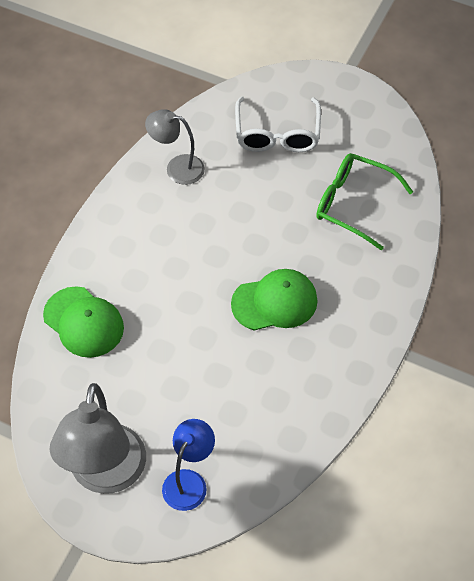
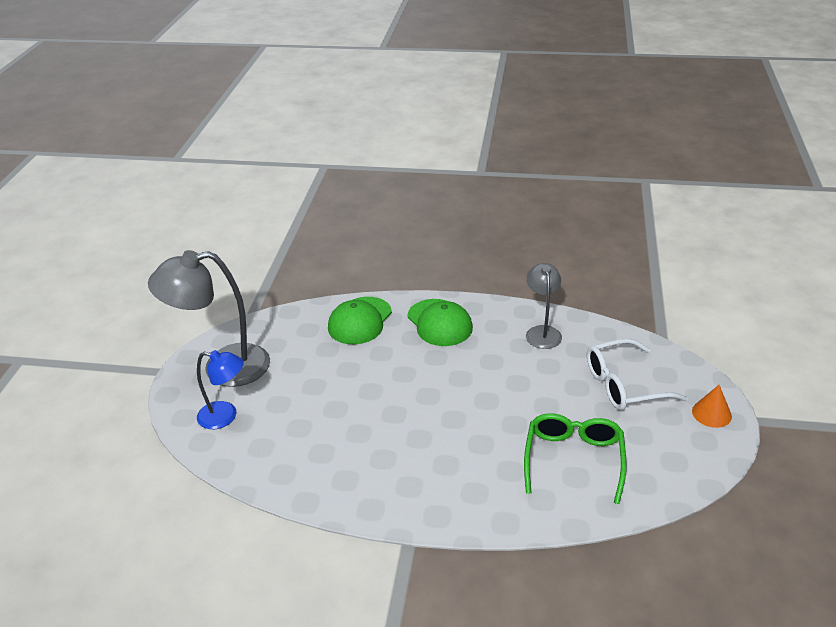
camera: 75 degrees right, 20 degrees down
(275, 302) = (427, 428): green cap -> green cap (439, 323)
(335, 90) = (711, 413): none -> orange cone

